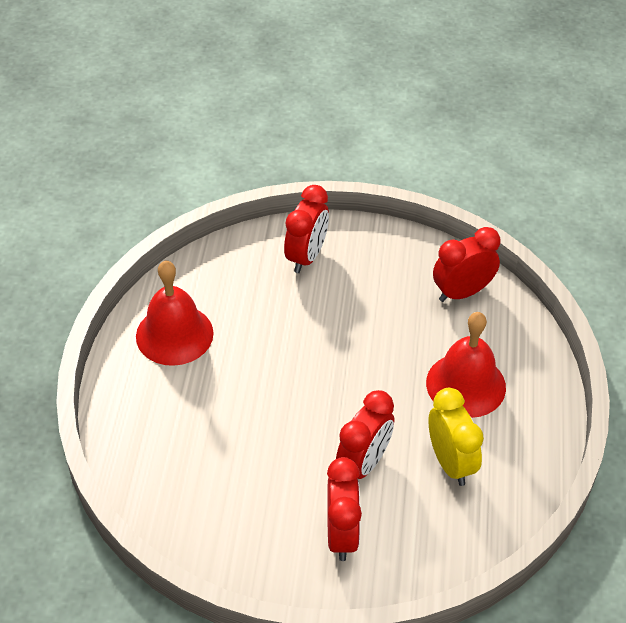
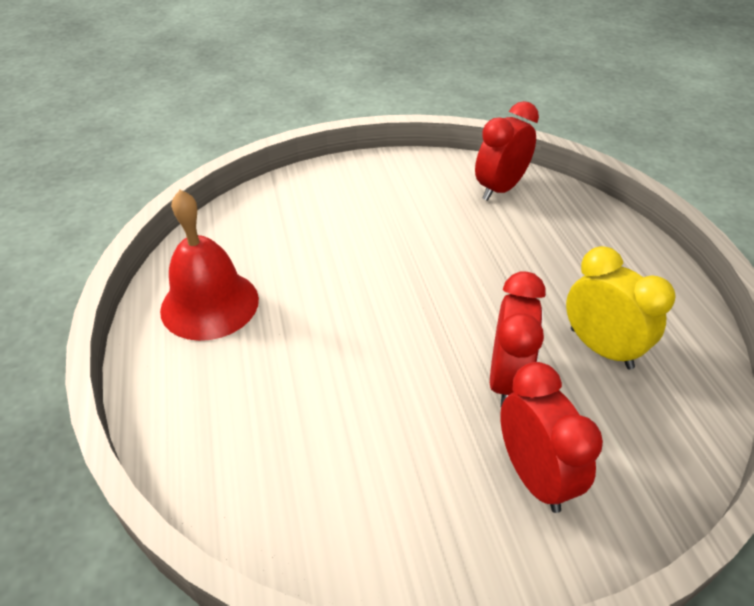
camera: 20 degrees left, 5 degrees down
(306, 256) = (327, 196): red clock -> none
(466, 385) = (561, 266): red bell -> none

